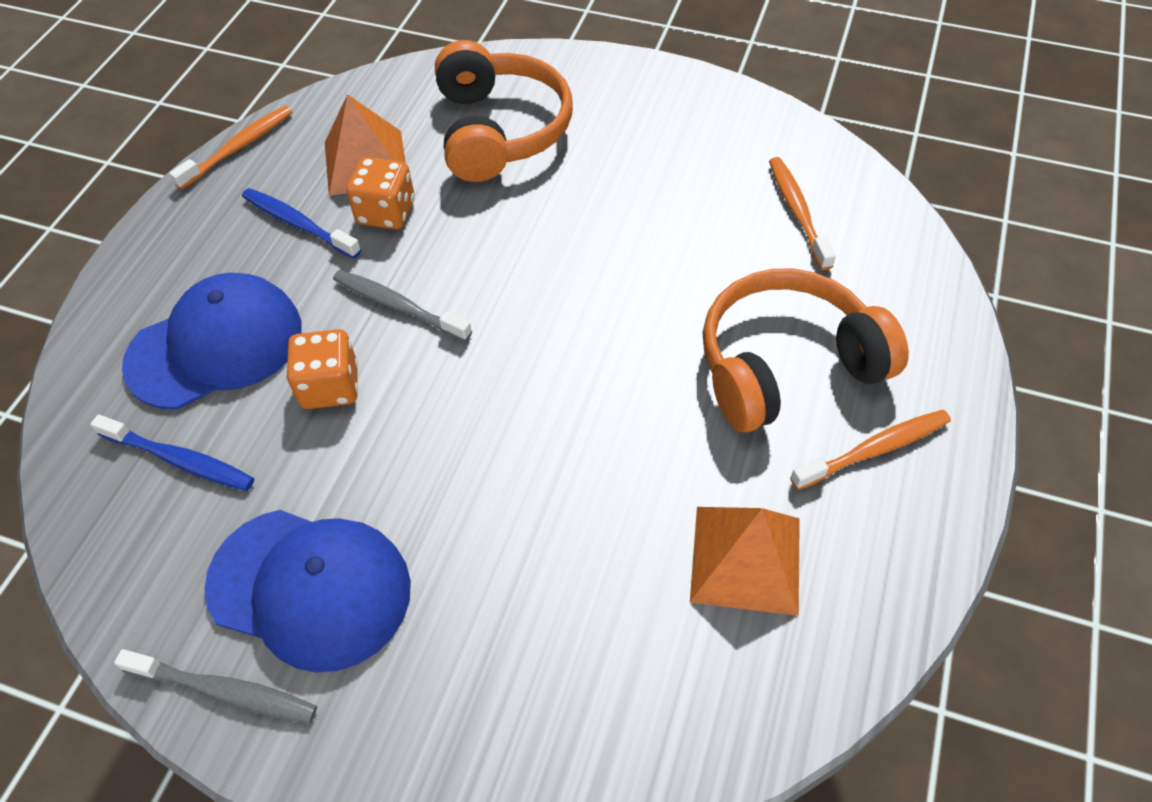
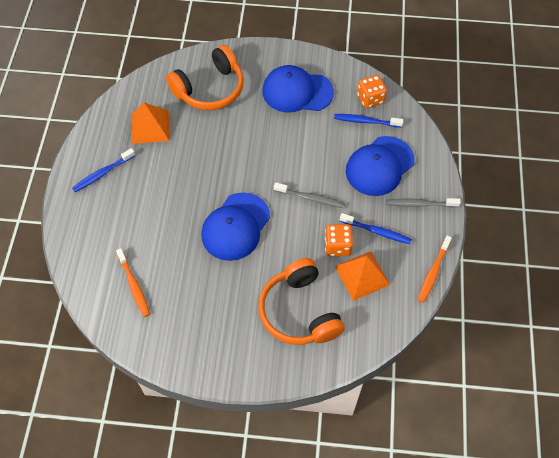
camera: 165 degrees right, 5 degrees up
(225, 691) = (310, 61): grey toothbrush -> grey toothbrush (420, 204)
(330, 386) = (323, 158): orange dice -> orange dice (370, 99)
(576, 279) = (235, 226): none -> blue cap
(786, 365) = (138, 202): orange headphones -> orange headphones (210, 89)
(874, 449) = (102, 173): orange toothbrush -> blue toothbrush

